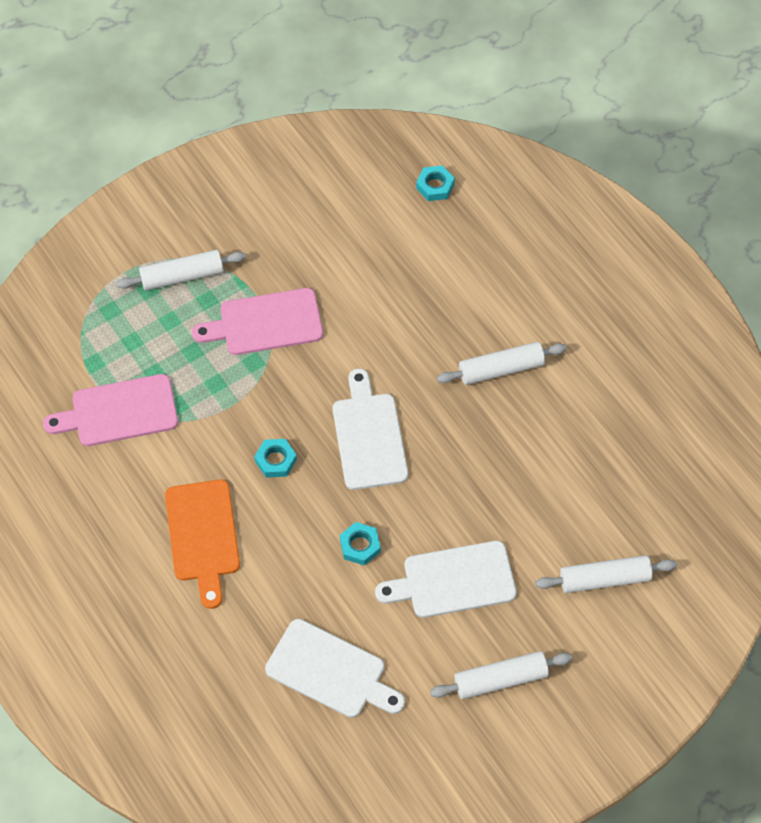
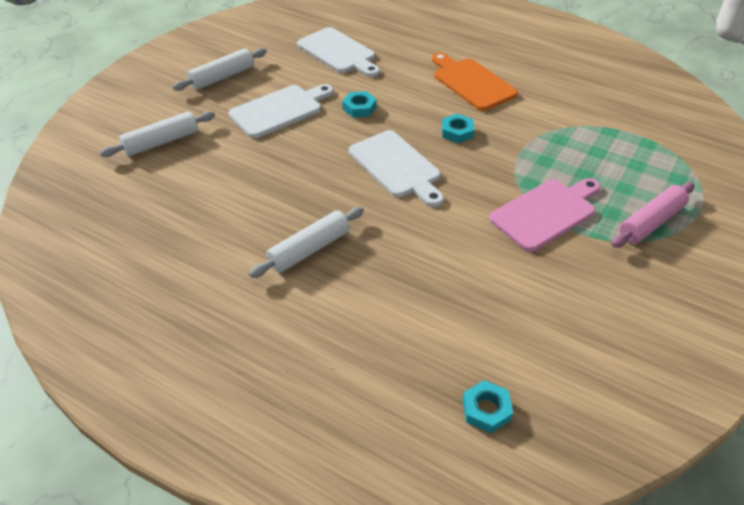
camera: 155 degrees right, 15 degrees down
(119, 411) = (596, 123): pink cutting board -> none
(182, 276) = (651, 222): white rolling pin -> pink rolling pin
(330, 671) = (338, 52): white cutting board -> white cutting board turned 135 degrees counterclockwise

